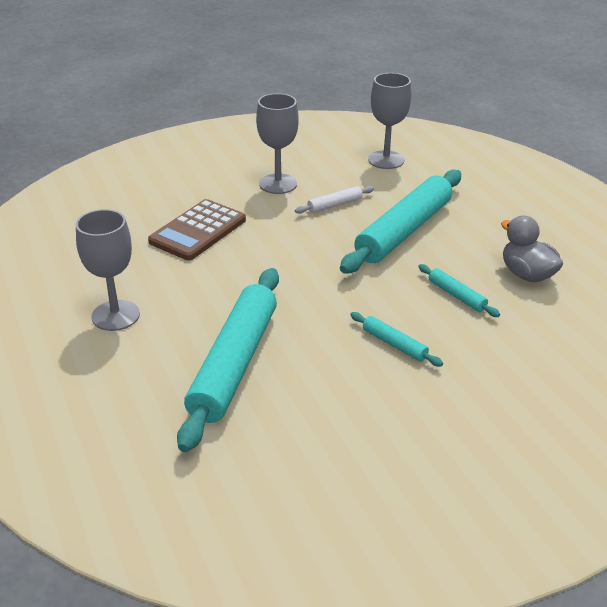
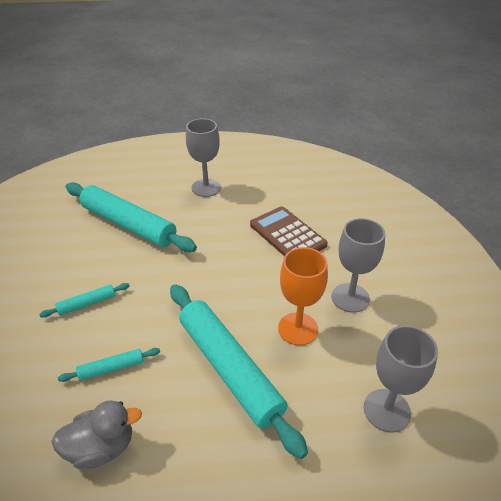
camera: 110 degrees right, 5 degrees up
(334, 205) = (298, 329): white rolling pin -> orange goblet

